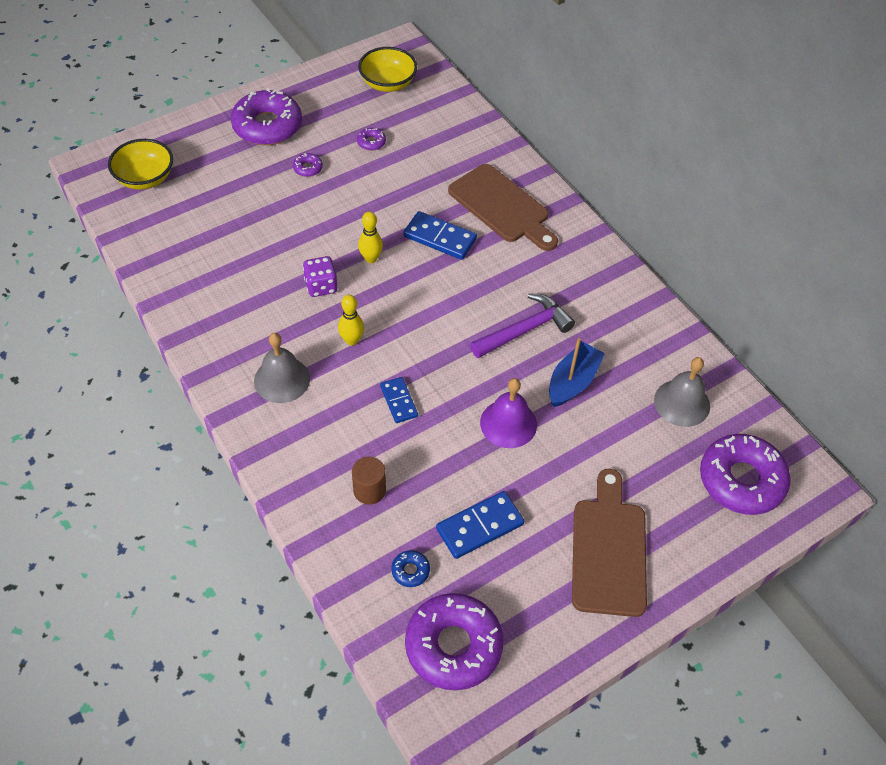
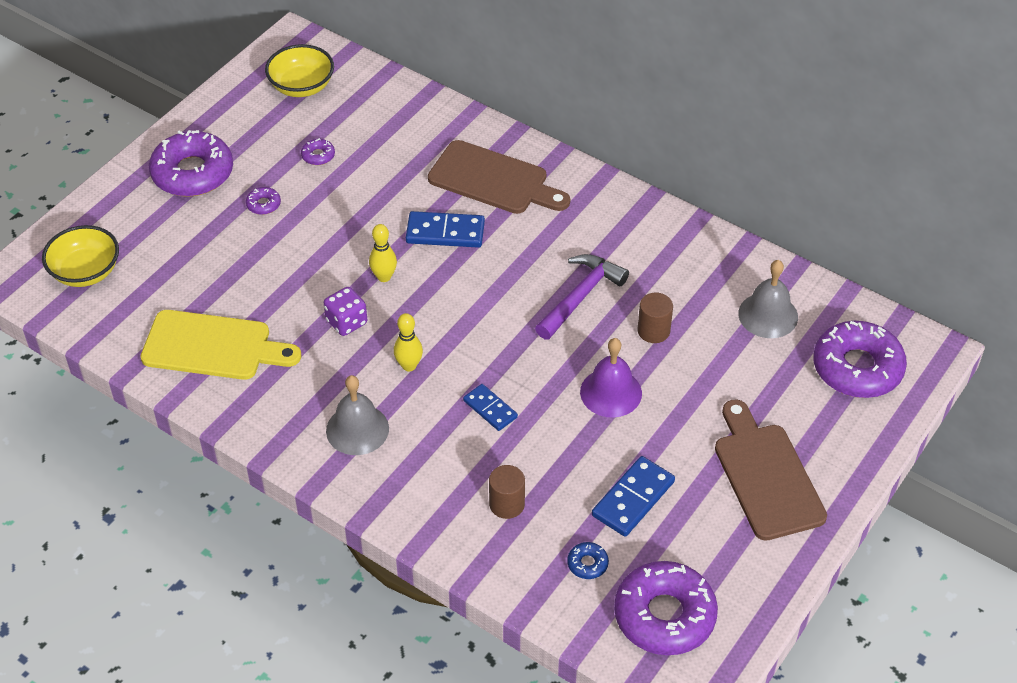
camera: 20 degrees left, 5 degrees down
(207, 270) = (213, 346): none -> yellow cutting board
(573, 382) = (653, 331): blue boat -> brown cylinder

